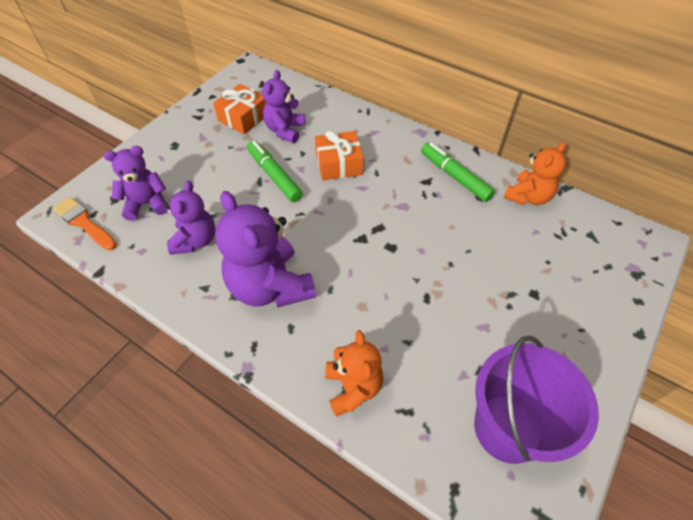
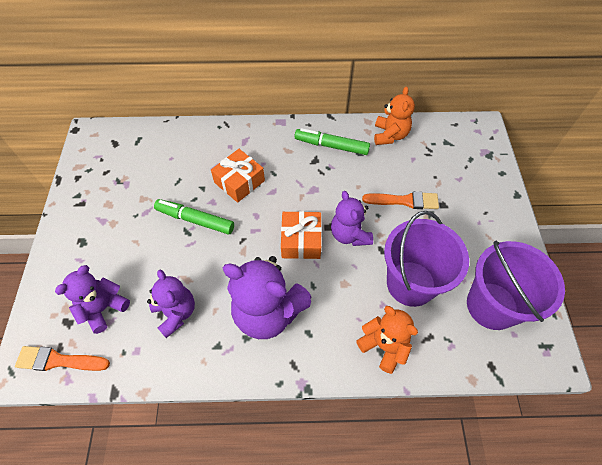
camera: 35 degrees left, 5 degrees up
(243, 117) = (125, 182): orange gift -> orange gift (301, 240)
(285, 130) = (171, 175): purple teddy bear -> purple teddy bear (349, 234)
(431, 347) = (410, 283): none -> purple bucket
(492, 266) = (405, 201): none -> orange brush

